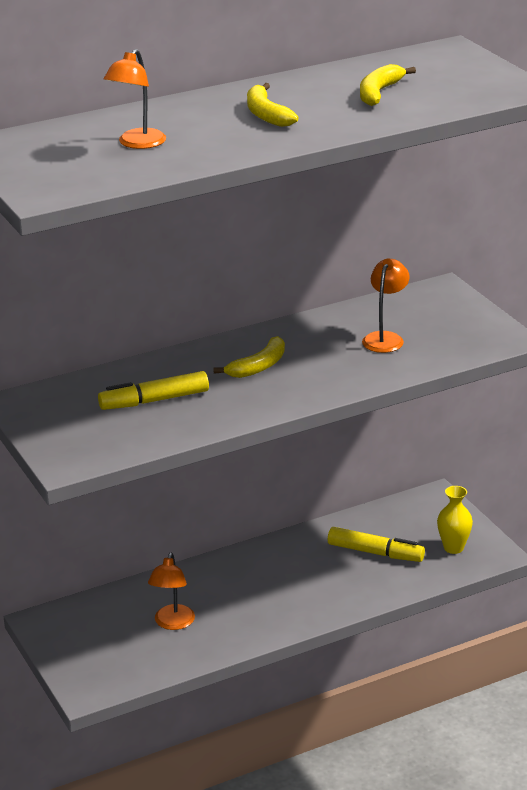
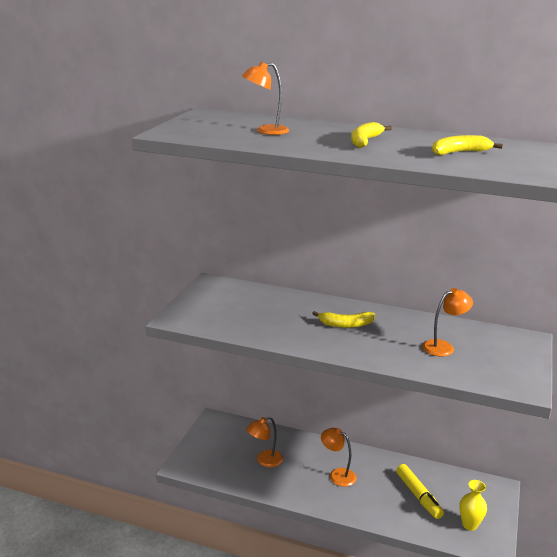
camera: 45 degrees right, 5 degrees down
(154, 400) = (266, 313): yellow marker -> none
(270, 585) = (337, 475): none -> orange lamp

